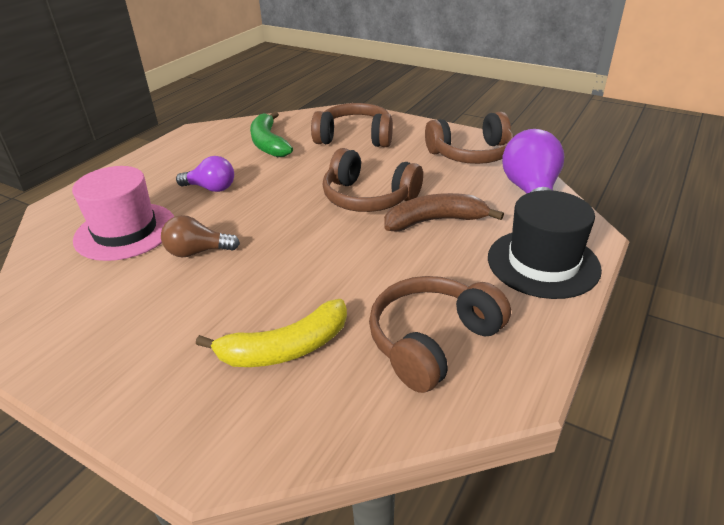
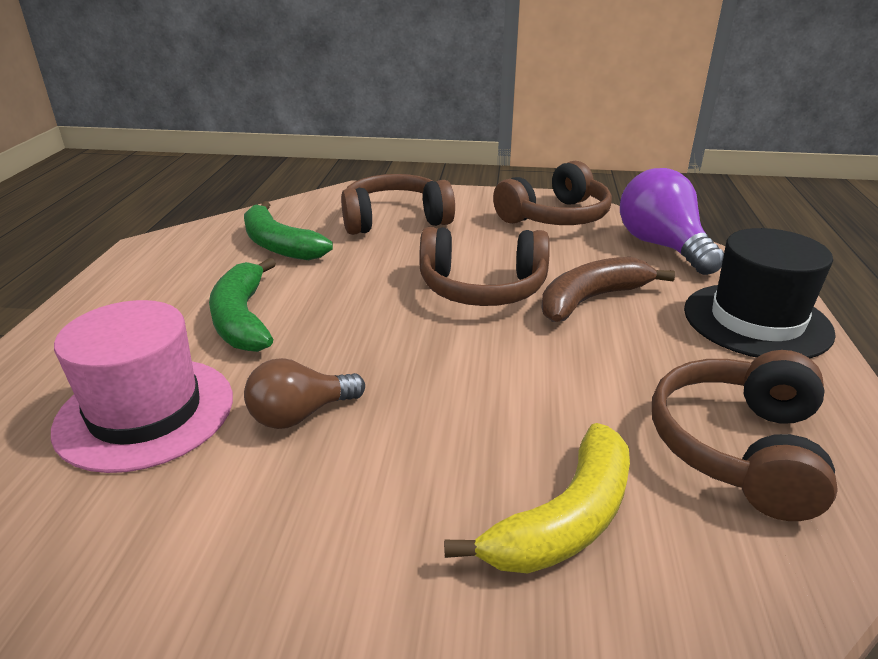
camera: 25 degrees left, 5 degrees down
(211, 188) = (242, 319): purple light bulb -> green banana

